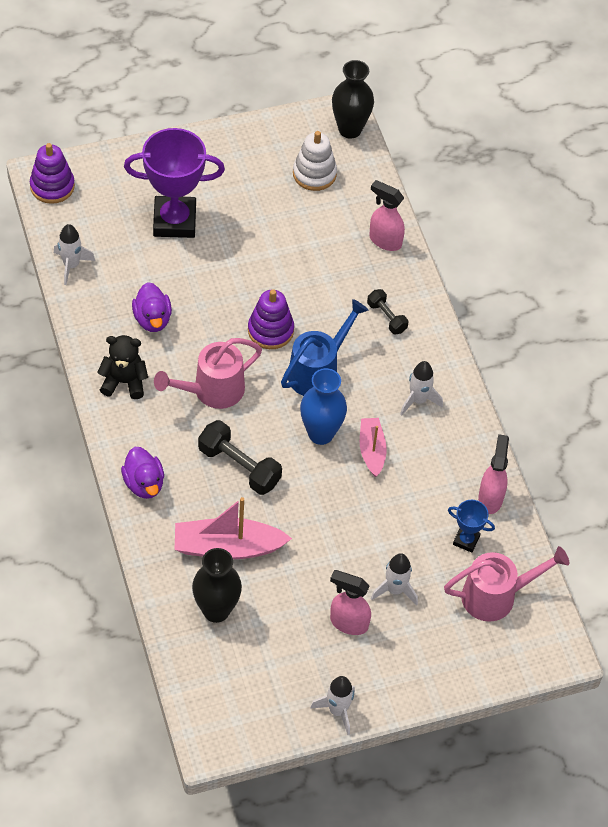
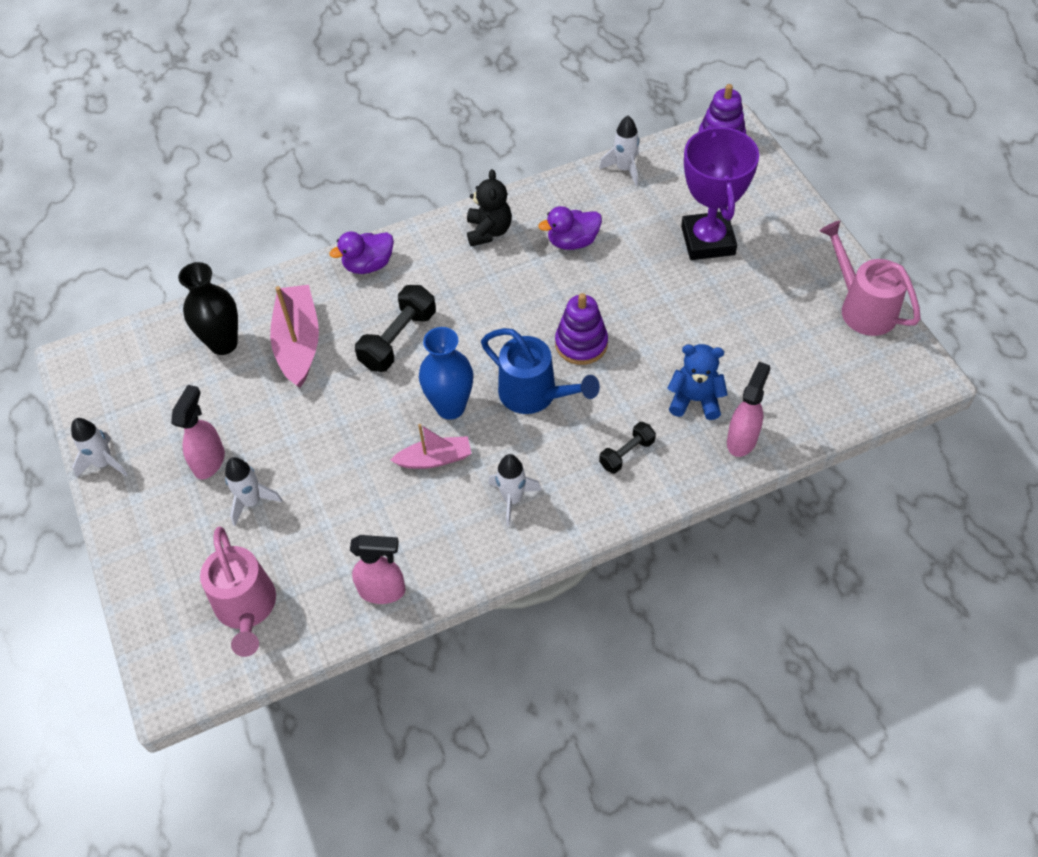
camera: 90 degrees right, 0 degrees up
(211, 391) = (490, 303): pink watering can -> pink watering can (861, 307)
(314, 174) = (820, 357): white stacking toy -> none
(342, 263) = (695, 400): none -> blue teddy bear
(350, 129) = (904, 384): black vase -> none
(466, 540) = (321, 569): blue trophy -> none

